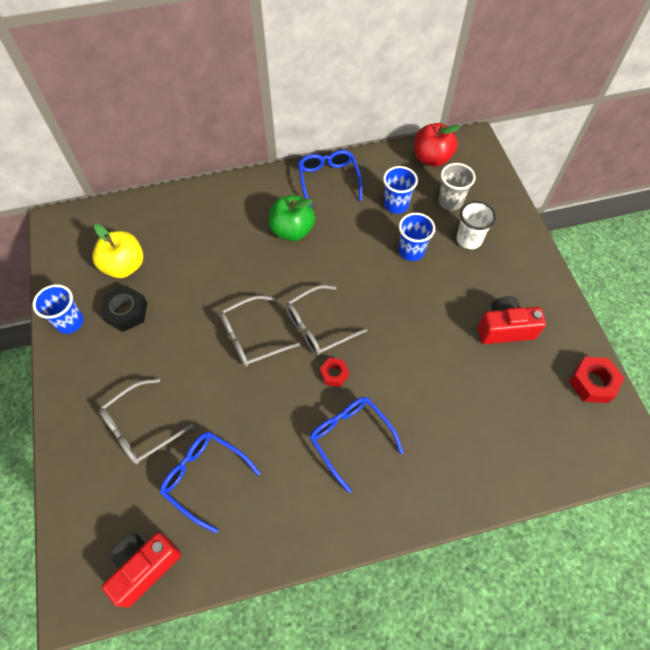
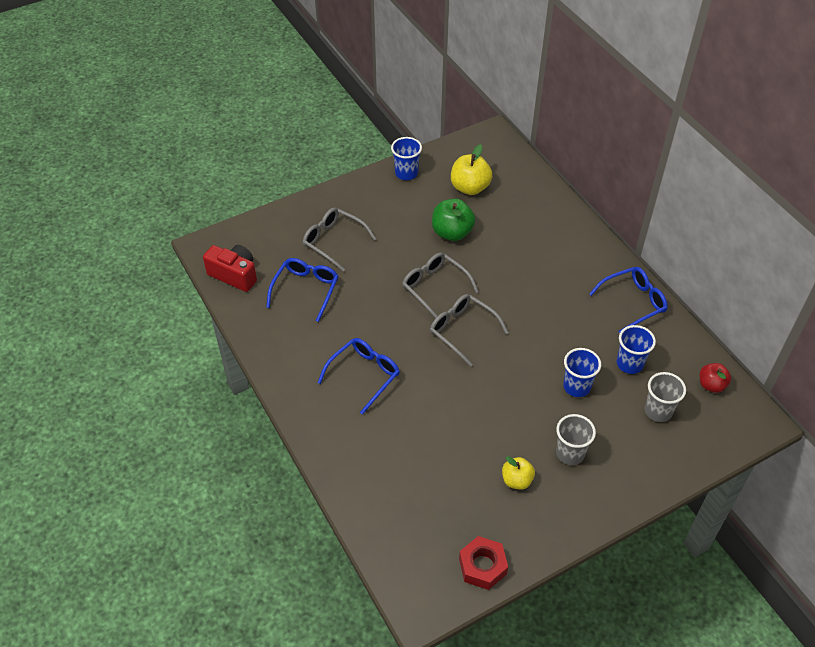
camera: 75 degrees right, 10 degrees down
(126, 312) = (427, 202): black nut -> none
(292, 230) = (558, 288): green apple -> green apple (452, 233)
(334, 374) = (419, 352): red nut -> none
(431, 158) = (711, 385): red apple -> red apple, size x0.63
(469, 239) = (614, 435): white cup -> none
(482, 278) = (570, 453): none -> grey cup
(505, 329) = (516, 480): red camera -> yellow apple

